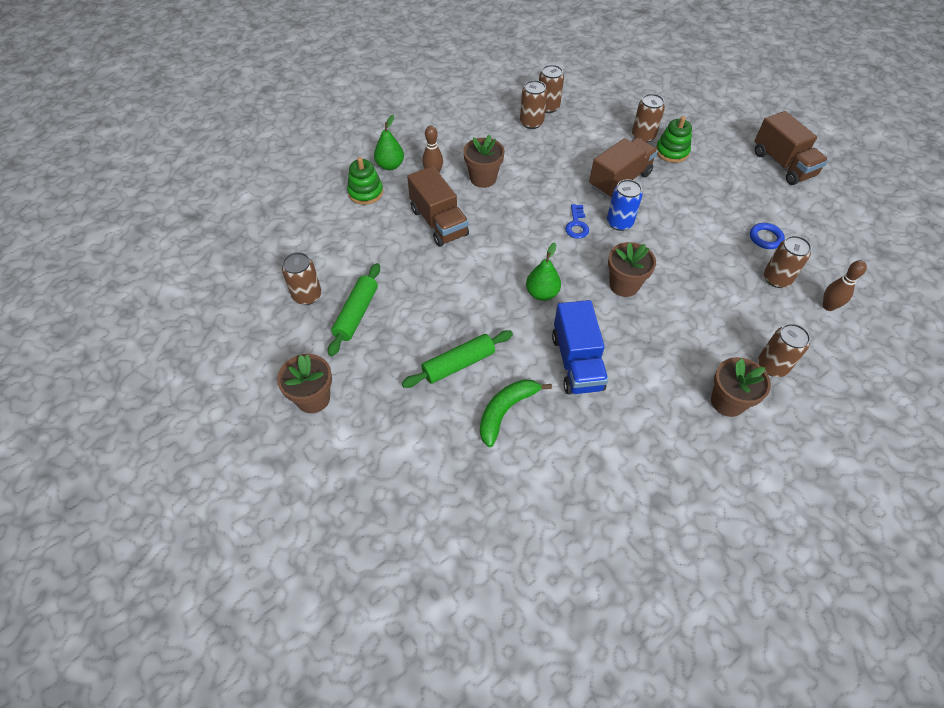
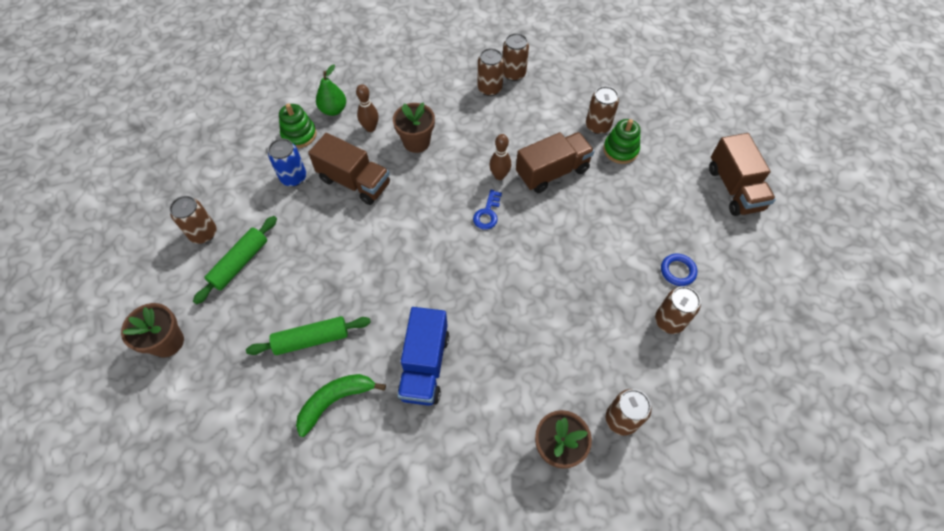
camera: 15 degrees right, 5 degrees up
(438, 222) = (354, 182): brown truck -> brown truck turned 45 degrees counterclockwise
(542, 293) = (422, 282): green pear -> none
(619, 223) = (532, 220): blue can -> blue can (293, 177)
(624, 285) = (507, 291): brown flower pot -> none
(828, 306) = (711, 366): brown bowling pin -> brown bowling pin (499, 175)

